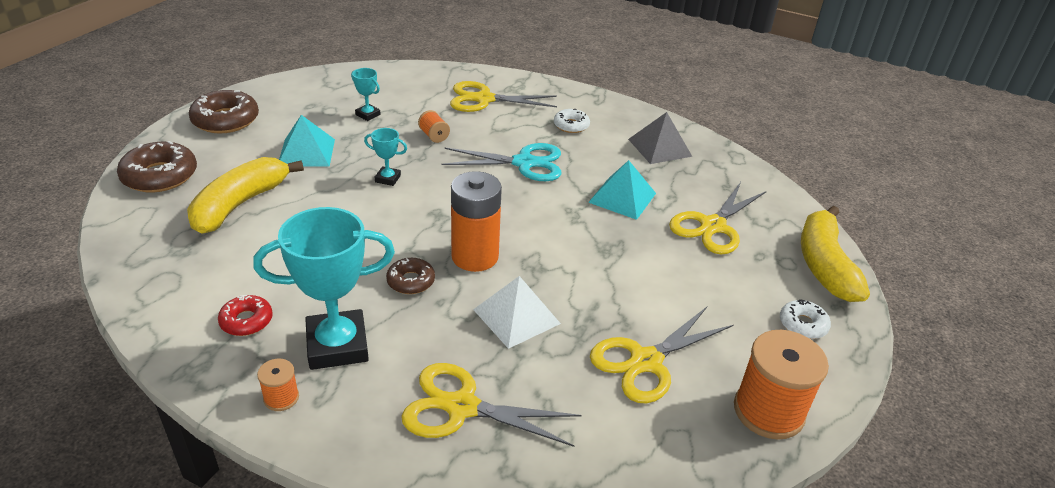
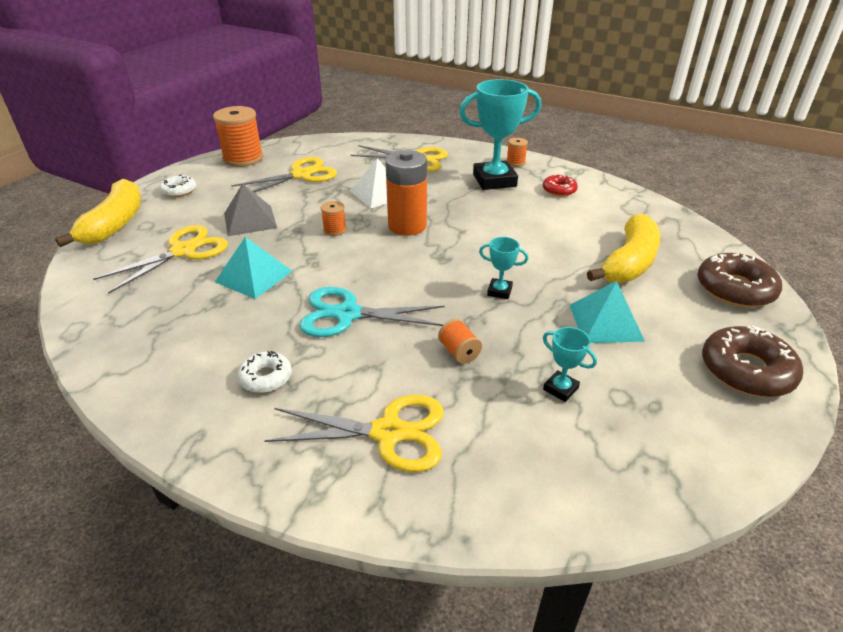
camera: 175 degrees left, 0 degrees up
(411, 281) = (455, 210): brown donut -> none
(561, 252) = (334, 230): none -> orange spool
(659, 147) = (164, 342): grey pyramid -> grey pyramid (250, 220)

